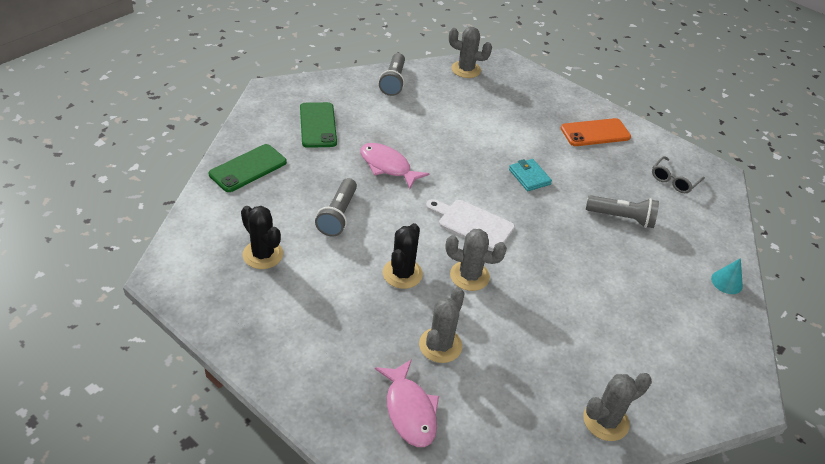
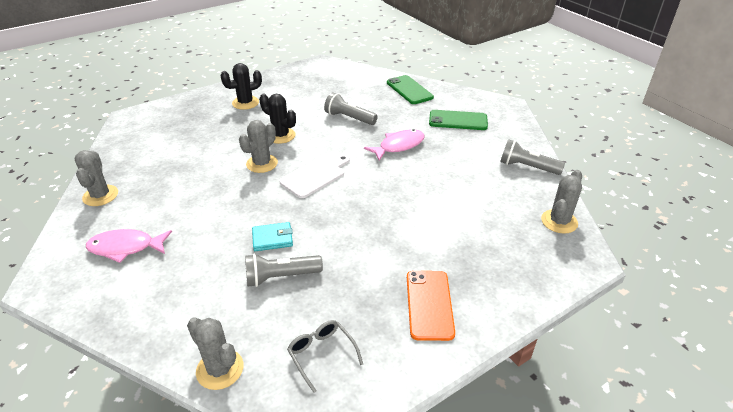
camera: 110 degrees right, 5 degrees down
(263, 254) = (324, 89): black cactus -> black cactus (245, 103)
(409, 410) = (177, 123): pink fish -> pink fish (126, 247)
(440, 345) = (212, 140): grey cactus -> grey cactus (220, 369)
(529, 177) = (363, 225): turquoise wallet -> turquoise wallet (272, 239)
(622, 218) = (281, 277): grey flashlight -> grey flashlight turned 45 degrees clockwise
(726, 282) = (153, 332): turquoise cone -> none

